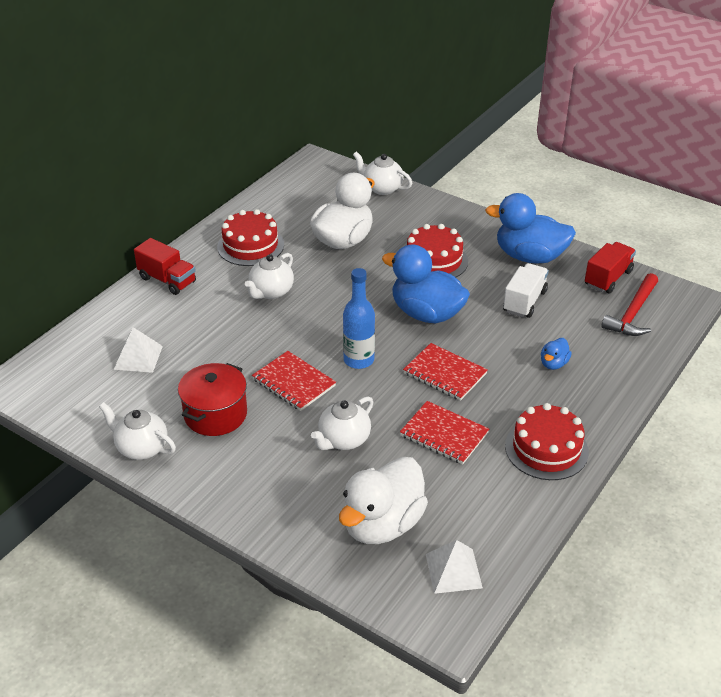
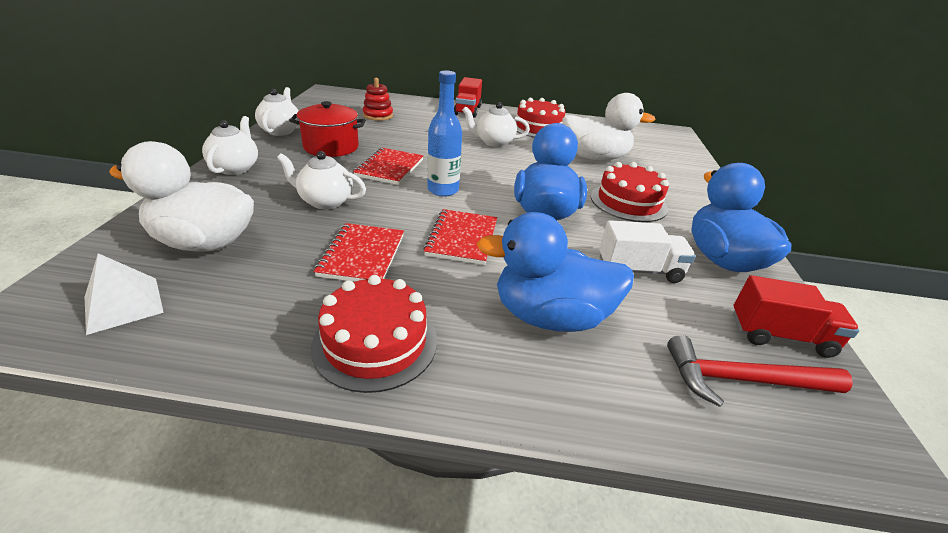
camera: 60 degrees right, 5 degrees down
(138, 357) = (378, 115): white pyramid -> red stacking toy
(382, 188) = (688, 161): white teapot -> white teapot (235, 168)
(553, 364) = (550, 316): blue duck -> blue duck, size x2.26

